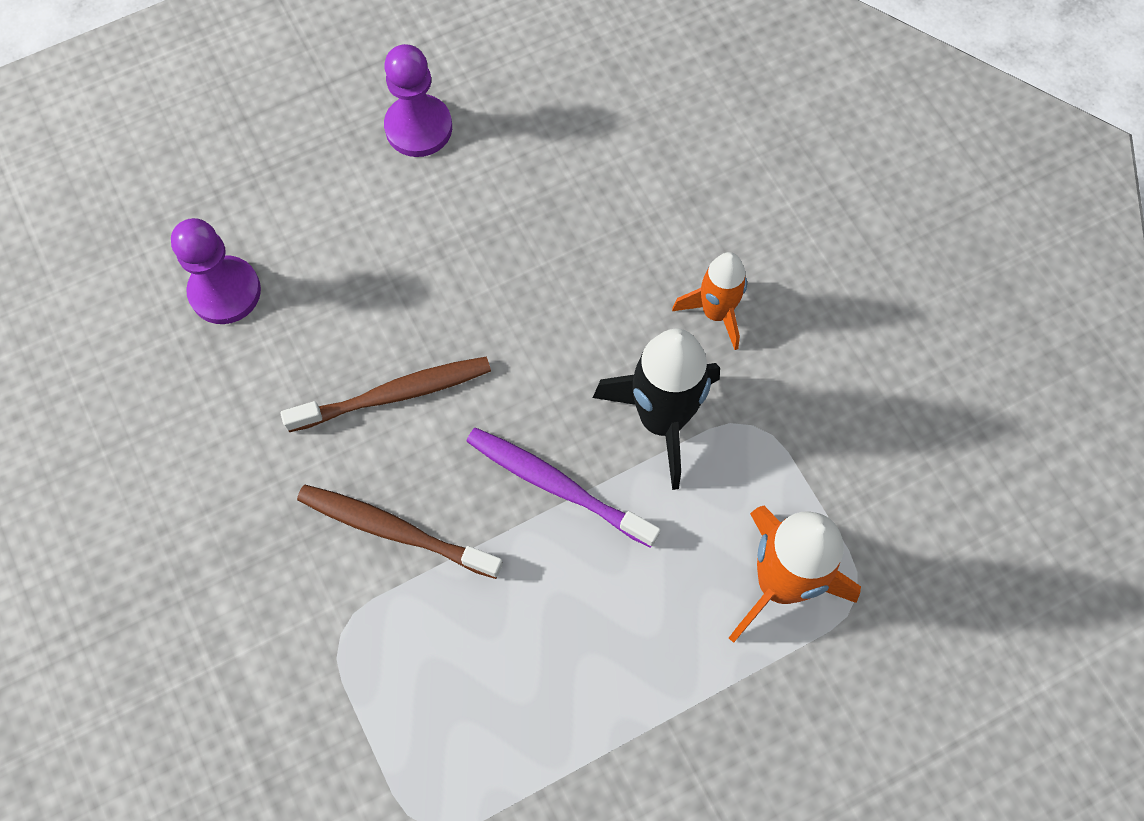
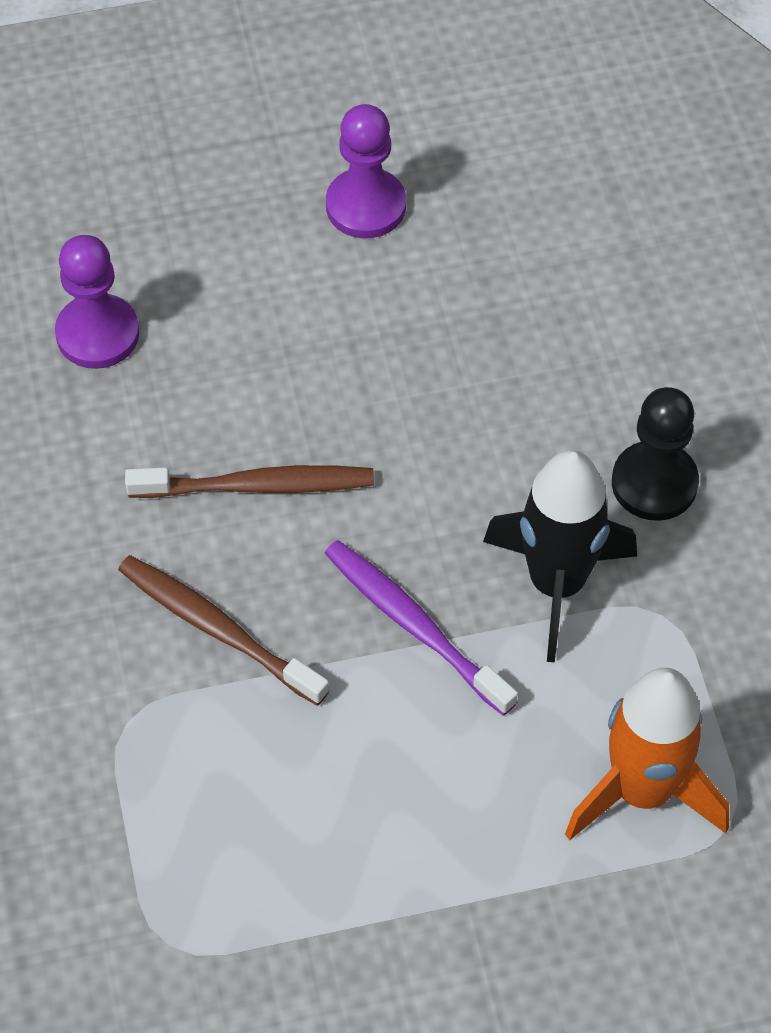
camera: 15 degrees right, 10 degrees down
(716, 313) = (654, 483): orange rocket -> black pawn

